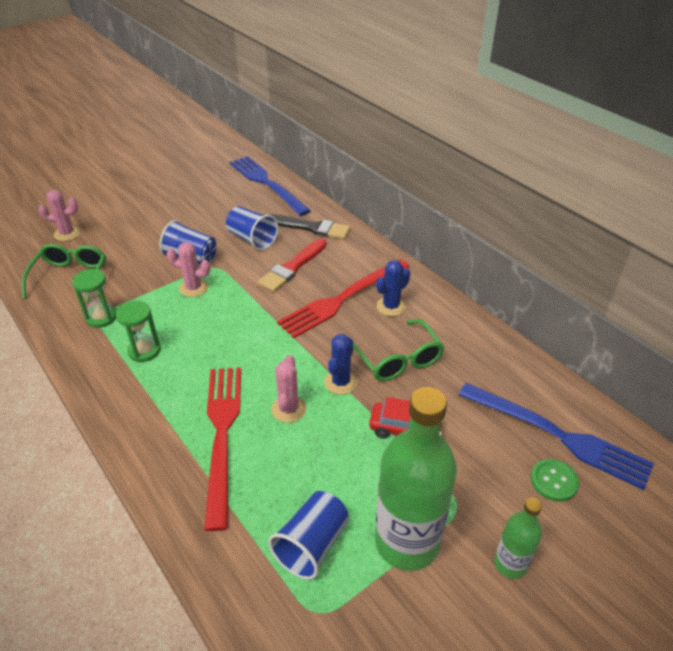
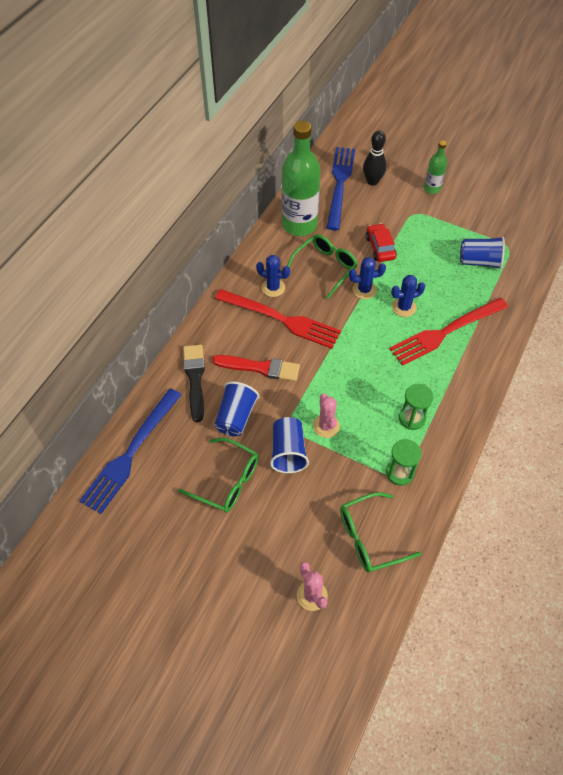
camera: 115 degrees left, 15 degrees up
(198, 220) = (227, 481): none -> green glasses
(288, 409) = (404, 307): pink cactus -> blue cactus
(407, 542) = (449, 227): green bottle -> green bottle (299, 225)
(554, 481) = (372, 181): green button -> black bowling pin

